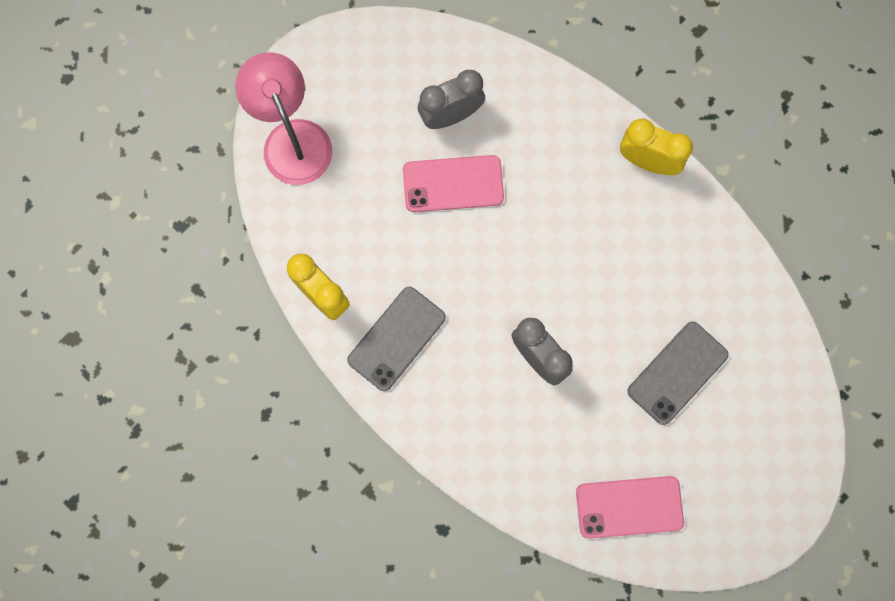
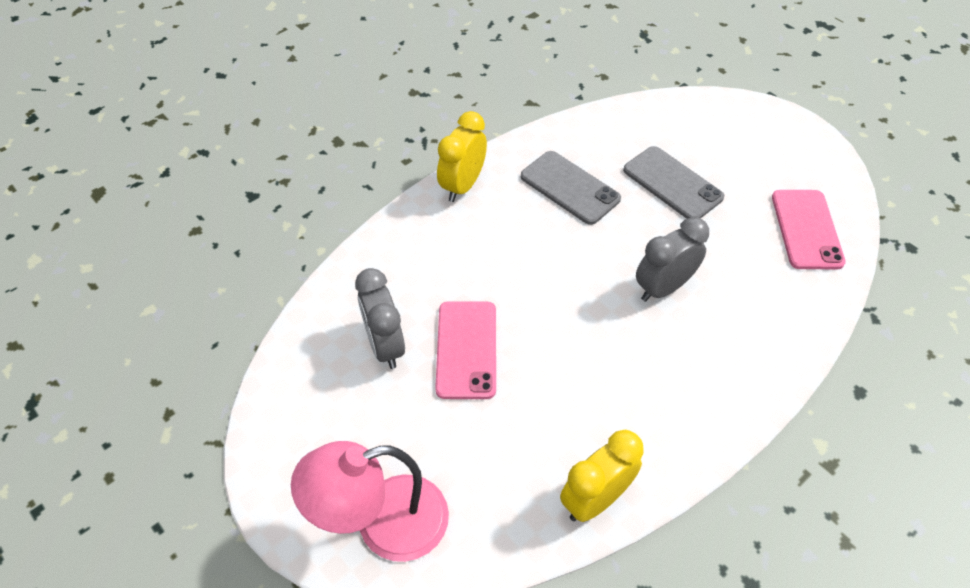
camera: 85 degrees left, 25 degrees down
(396, 338) = (647, 420): grey phone -> grey phone (569, 188)

